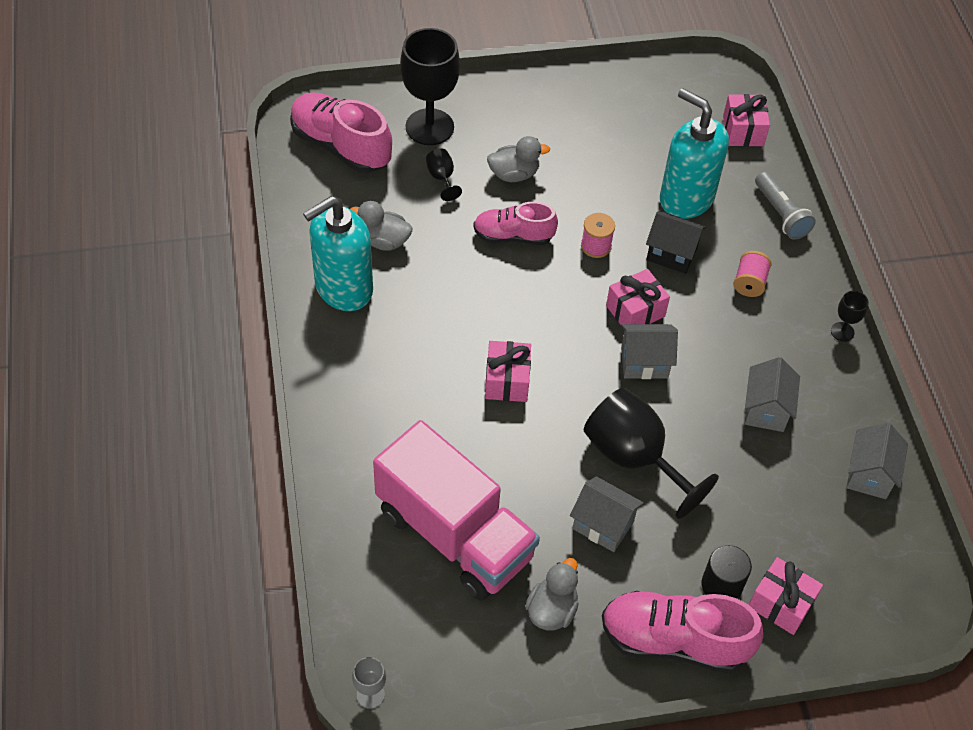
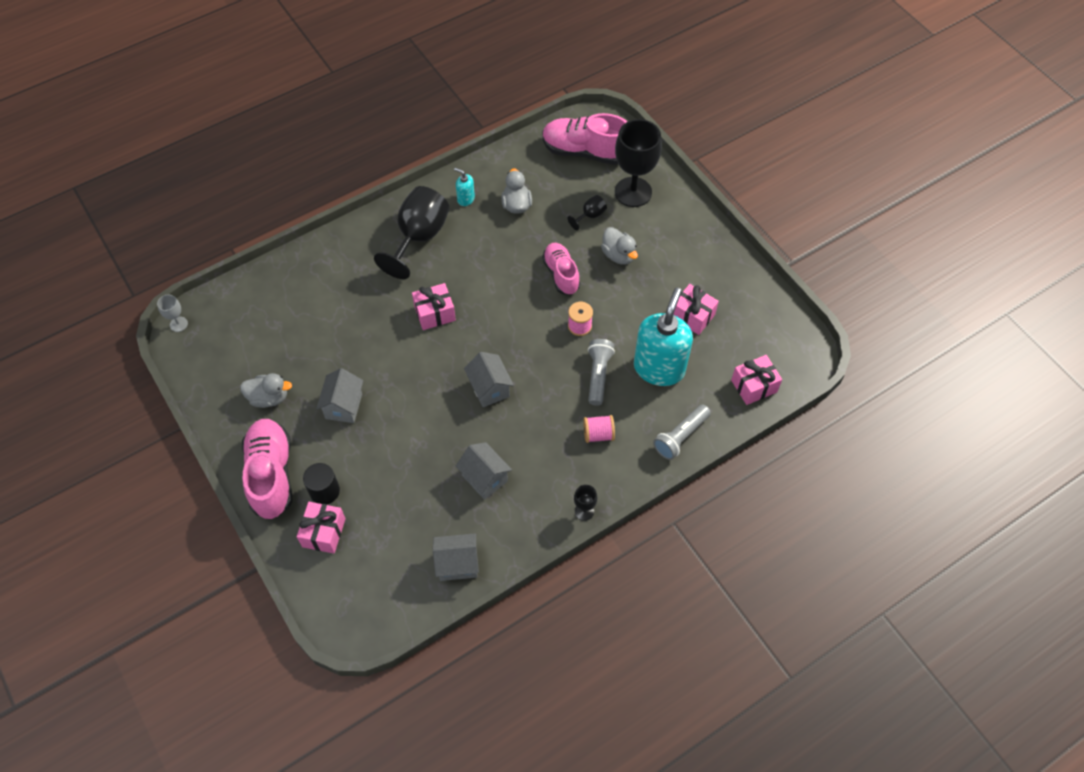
camera: 70 degrees right, 5 degrees up
(341, 146) = (585, 151): pink shoe -> pink shoe turned 90 degrees counterclockwise
(343, 288) = (465, 199): turquoise soap dispenser -> turquoise soap dispenser, size x0.42
(454, 534) = (304, 326): pink truck -> none
(634, 458) = (405, 407): black goblet -> black goblet (419, 237)
(635, 311) = (533, 369): pink gift -> pink gift (692, 316)
(671, 254) = (598, 375): black house -> grey flashlight
(766, 409) = (484, 478): grey house -> grey house turned 60 degrees clockwise

